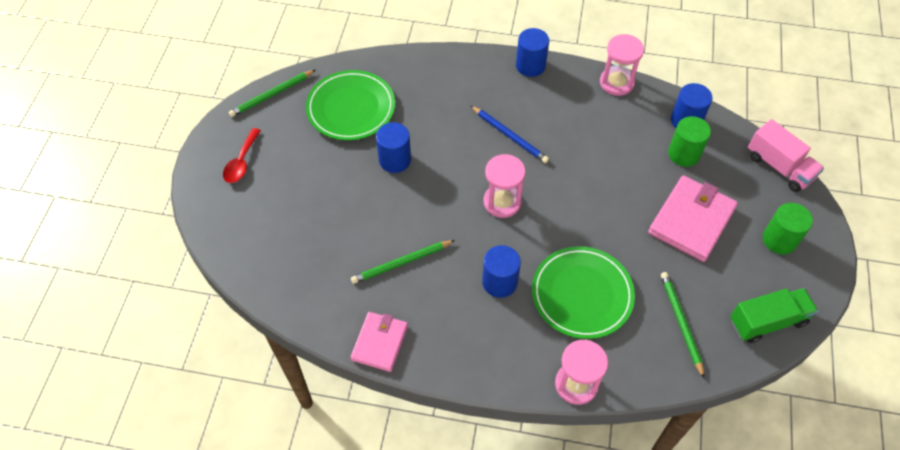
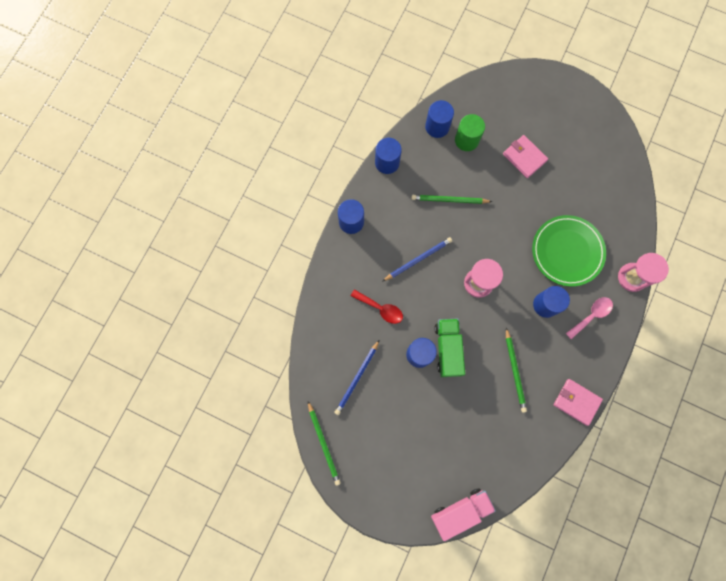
camera: 75 degrees left, 20 degrees up
(241, 162) = (390, 481): red spoon -> red spoon (380, 308)
(351, 108) = (357, 378): green plate -> blue pencil
(503, 340) = (591, 315): none -> pink spoon
(616, 82) = (387, 162): pink hourglass -> blue cylinder
(681, 323) = (601, 195): green pencil -> green pencil (449, 200)
(691, 220) = (524, 157): pink wallet -> pink wallet, size x0.64
(767, 321) = (610, 141): green truck -> green truck (448, 349)
(779, 167) = (493, 81): pink truck -> pink truck (460, 511)
(779, 240) = (552, 107): green cylinder -> none

